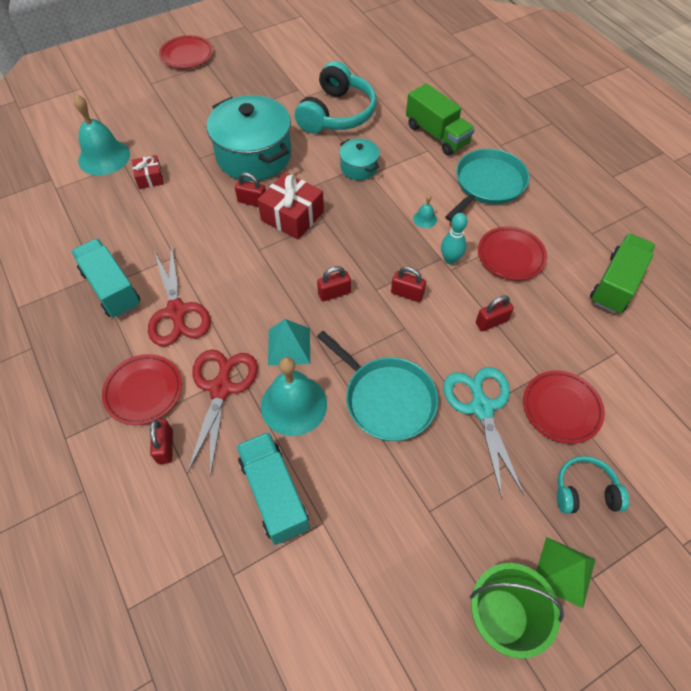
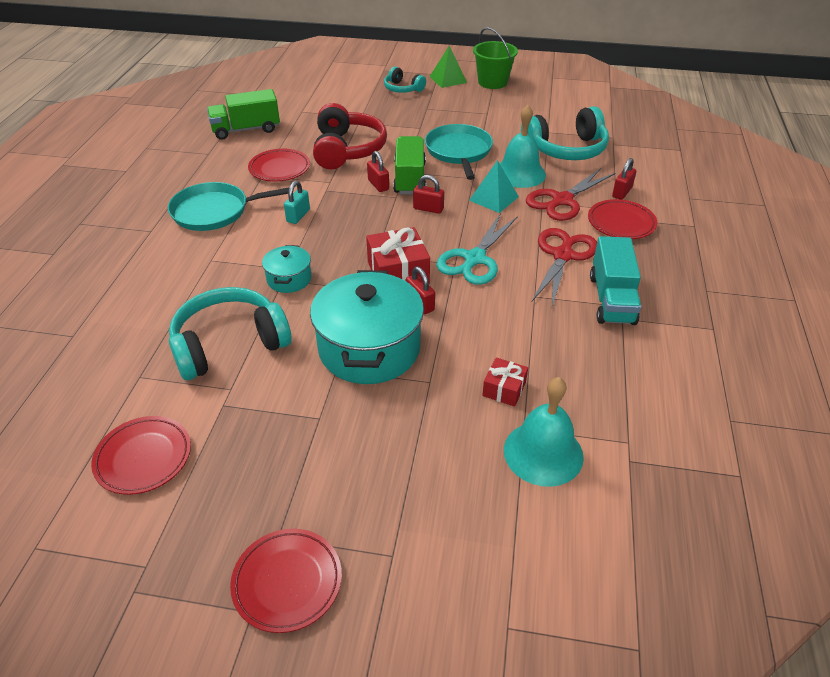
camera: 140 degrees left, 15 degrees down
(274, 494) = (566, 149): turquoise truck -> turquoise headphones
(425, 219) = (298, 216): turquoise bell -> turquoise padlock
(437, 135) = (180, 267): green truck -> green truck (409, 178)
(450, 259) = (321, 186): turquoise bowling pin -> none
(481, 408) = (409, 127): turquoise scissors -> turquoise scissors (474, 259)
(491, 322) = (347, 150): red padlock -> red headphones
(561, 408) = (368, 110): red plate -> red plate (143, 458)

